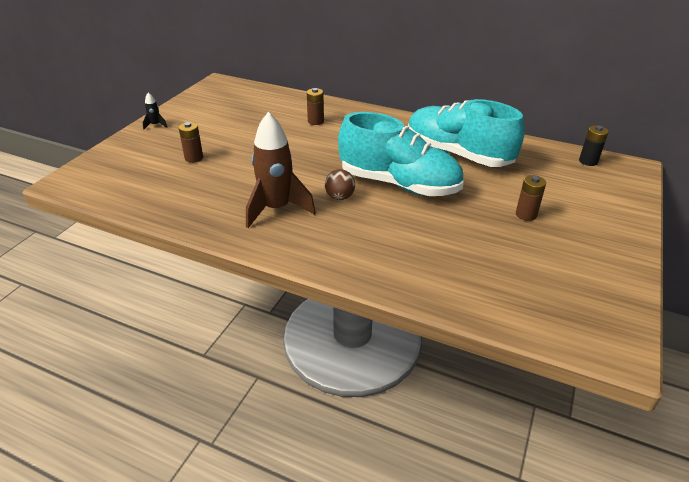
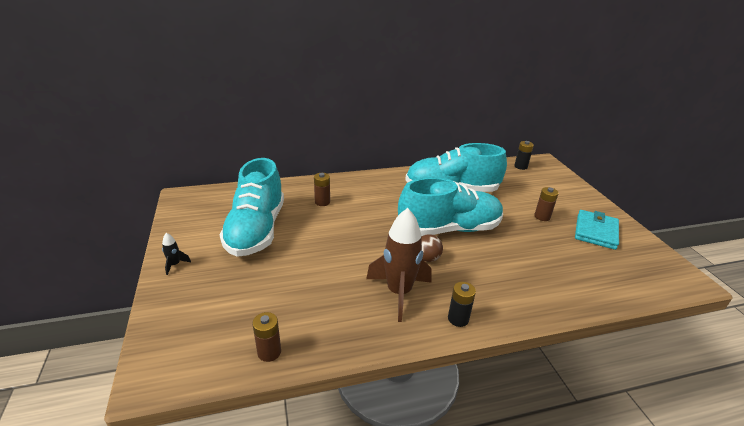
camera: 40 degrees left, 5 degrees down
(194, 158) = (263, 281): brown battery -> brown battery (269, 352)
(236, 123) = (256, 230): none -> turquoise shoe
(295, 249) = (458, 319): none -> black battery
(572, 254) = (595, 232): none -> turquoise wallet

